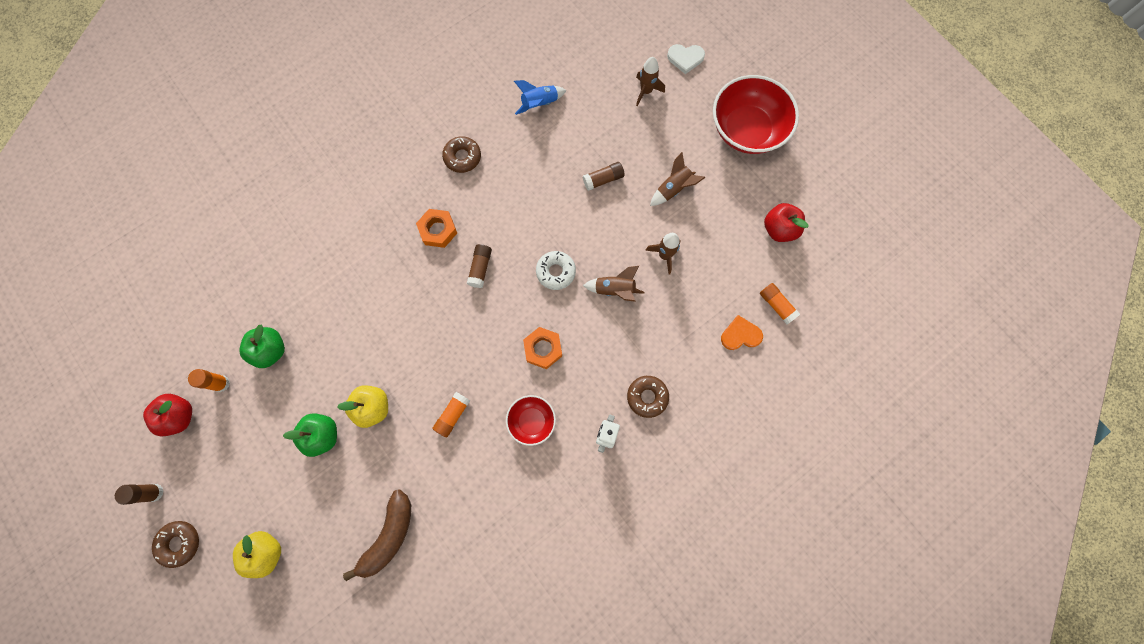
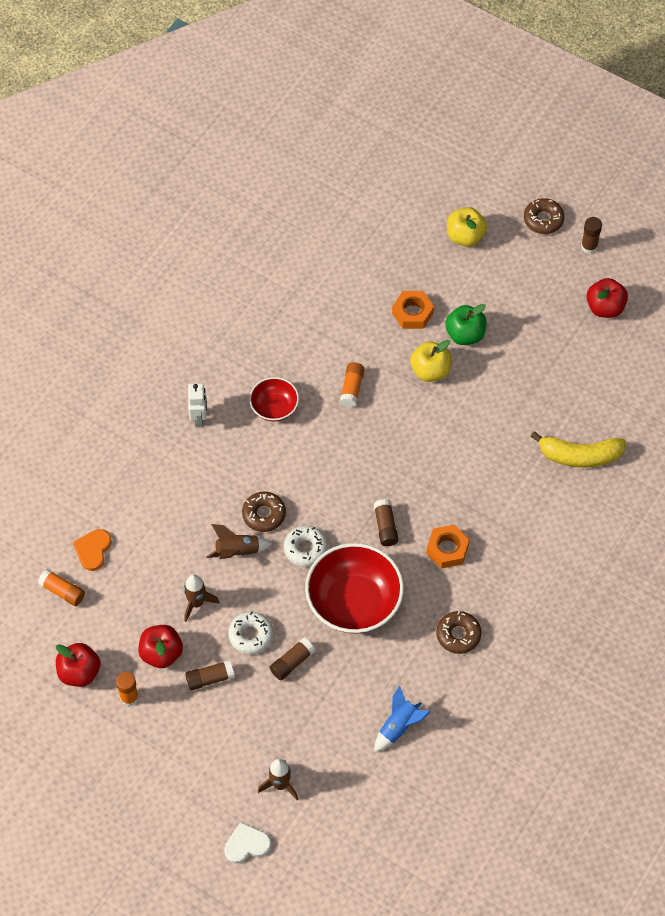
camera: 160 degrees right, 15 degrees down
(221, 383) = (584, 345): orange glue stick -> orange glue stick (129, 697)
(270, 350) = (554, 386): green apple -> none
(286, 275) = (579, 456): none -> yellow banana
(388, 536) = (364, 280): brown banana -> none
(543, 349) = (289, 472): orange nut -> orange nut (412, 313)
(628, 213) = (251, 635): none -> white donut
(647, 397) = (170, 463): brown donut -> brown donut (264, 514)
(673, 188) = (210, 678): brown rocket -> brown glue stick
(707, 222) = (161, 653): none -> red apple
(740, 335) = (93, 550): orange heart -> orange heart turned 135 degrees clockwise
(746, 130) = (146, 777): red bowl -> red bowl (354, 602)

